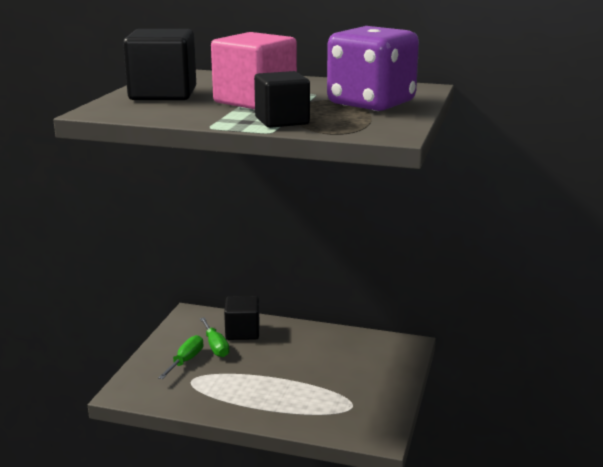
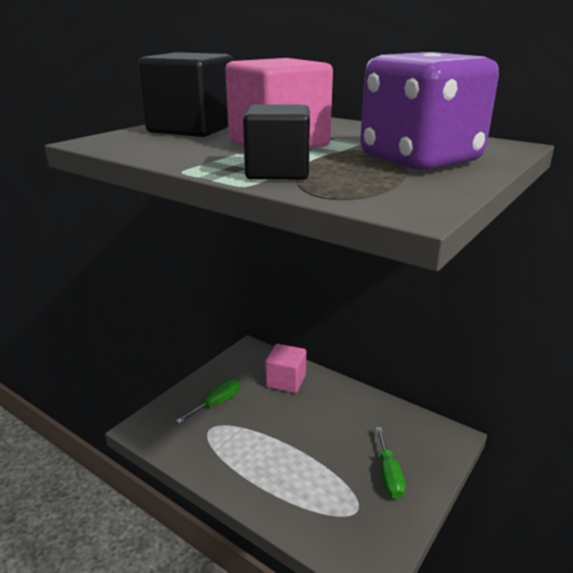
camera: 20 degrees right, 5 degrees up
(215, 346) = (252, 393): green screwdriver -> green screwdriver (389, 475)
(242, 332) = (286, 381): black cube -> pink cube

